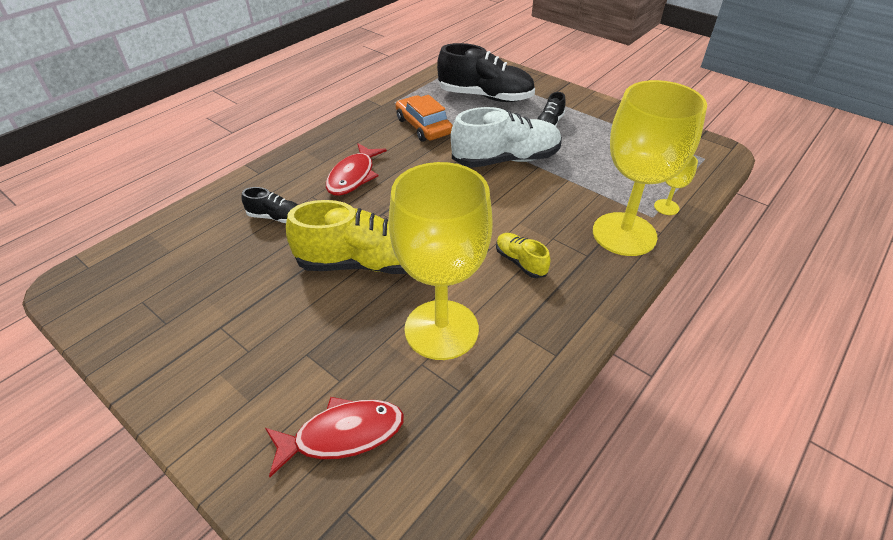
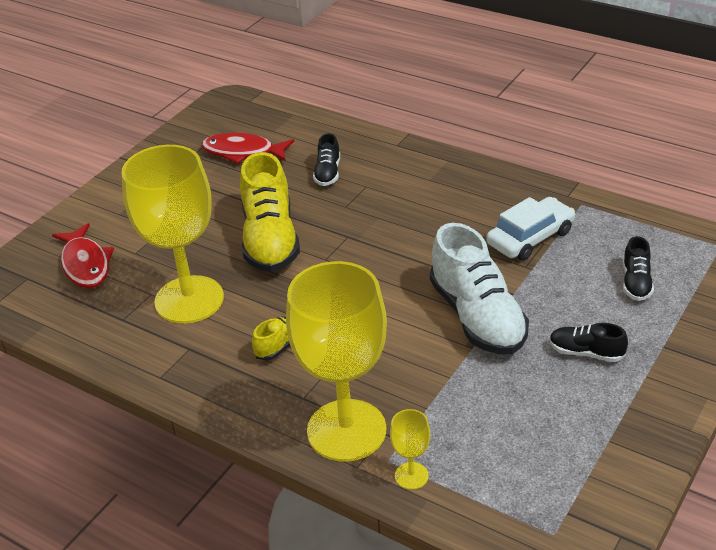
camera: 85 degrees right, 5 degrees down
(353, 176) = (407, 205): red fish -> red fish (243, 152)
(423, 126) = (530, 238): orange car -> white car
(485, 97) = (636, 282): black shoe -> black shoe, size x0.49

